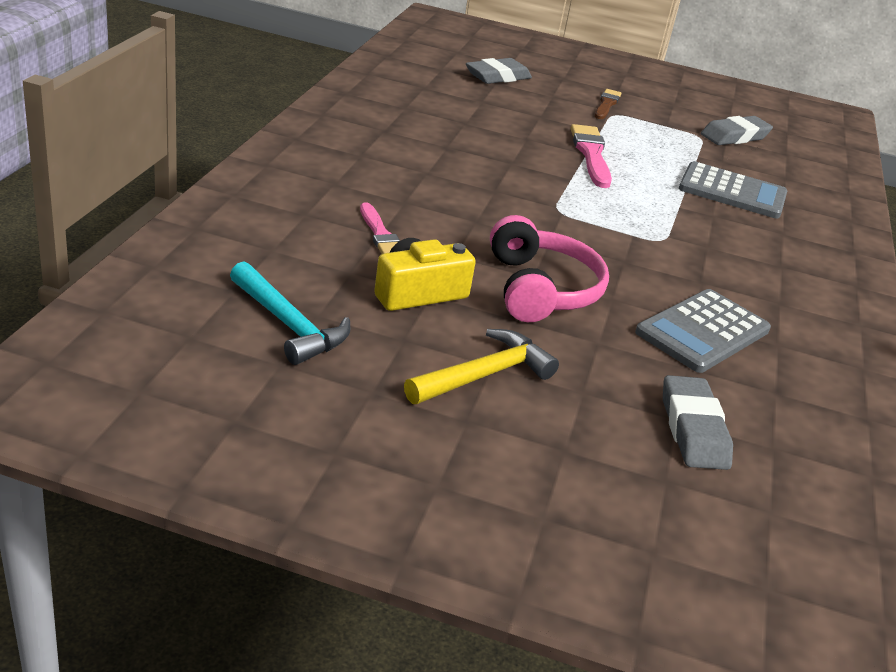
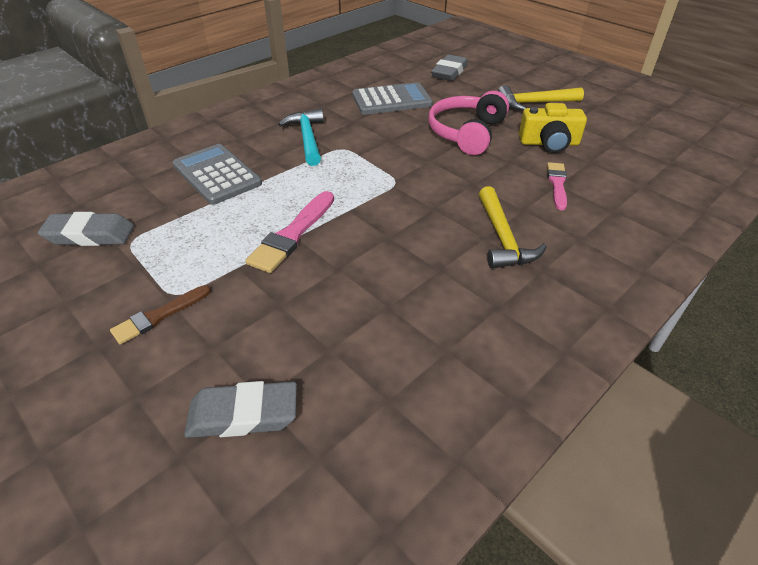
camera: 145 degrees left, 10 degrees up
(289, 325) = (635, 139): turquoise hammer -> turquoise hammer (307, 138)
(409, 174) = (503, 238): none -> yellow hammer

